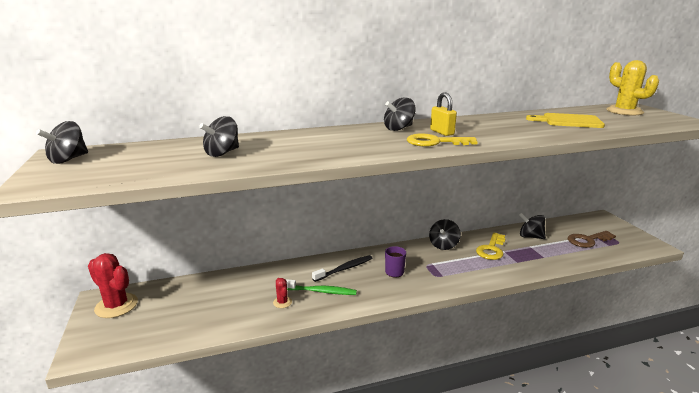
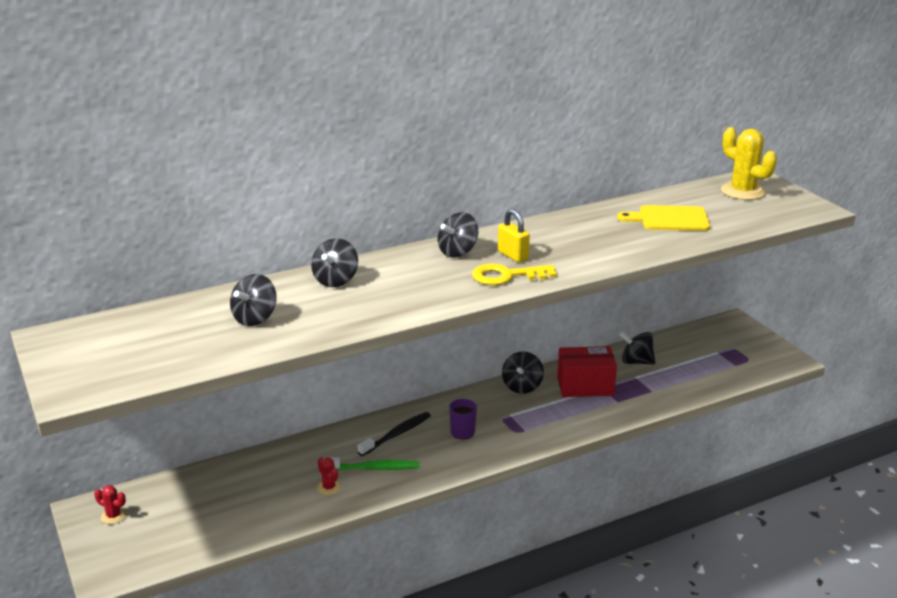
camera: 10 degrees left, 5 degrees up
(68, 159) = (70, 346): black spinning top -> black spinning top (335, 280)
(116, 306) = (113, 516): red cactus -> red cactus, size x0.48
(491, 249) = (585, 386): yellow key -> red box
(587, 240) = (709, 360): brown key -> none

